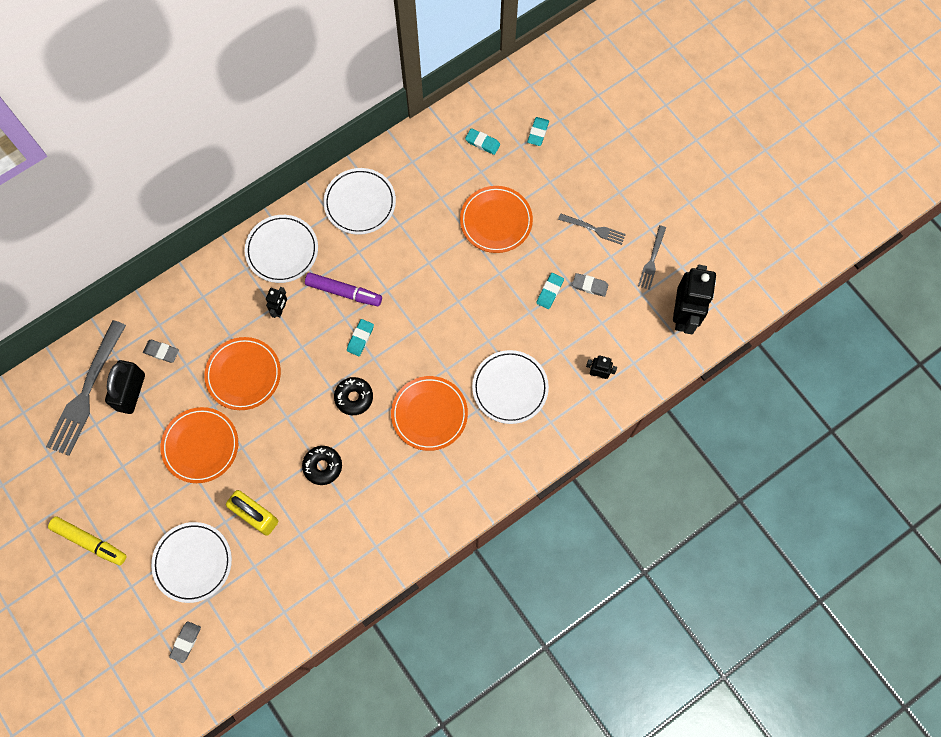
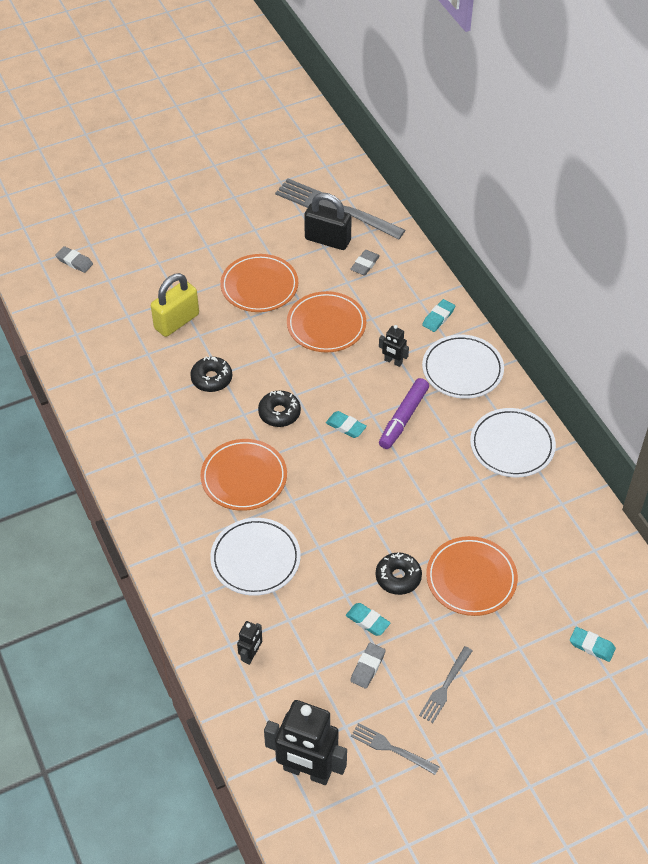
camera: 100 degrees right, 20 degrees down
(89, 542) = (189, 203): yellow marker -> none
(193, 562) = (146, 272): white plate -> none
(482, 143) = (581, 581): turquoise eraser -> turquoise eraser (438, 317)
(505, 275) = (398, 577): none -> black donut

